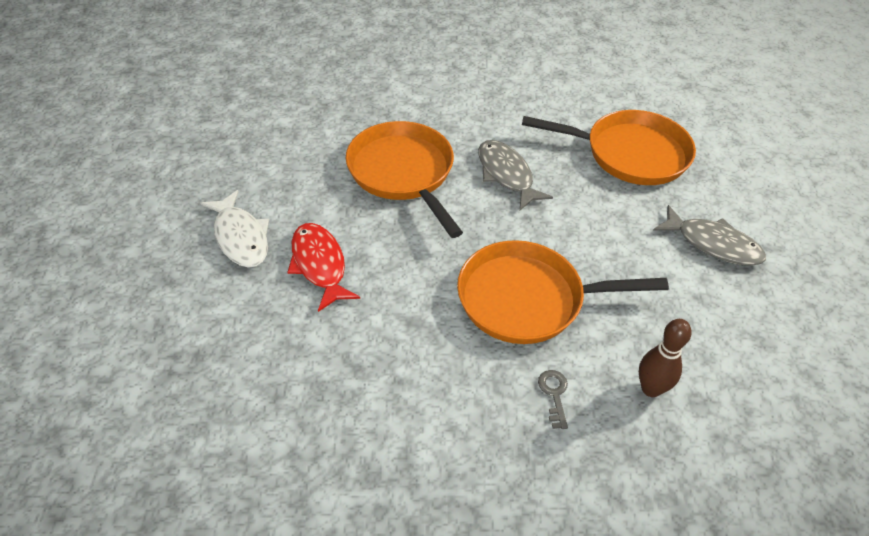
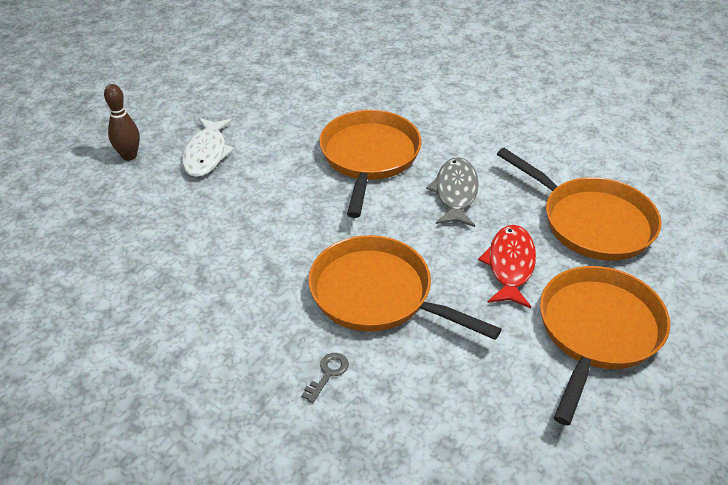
camera: 35 degrees right, 5 degrees down
(319, 265) = (242, 196): red fish -> red fish (510, 265)
(651, 388) = (414, 413): brown bowling pin -> brown bowling pin (129, 156)
(713, 244) = (597, 331): grey fish -> orange pan

